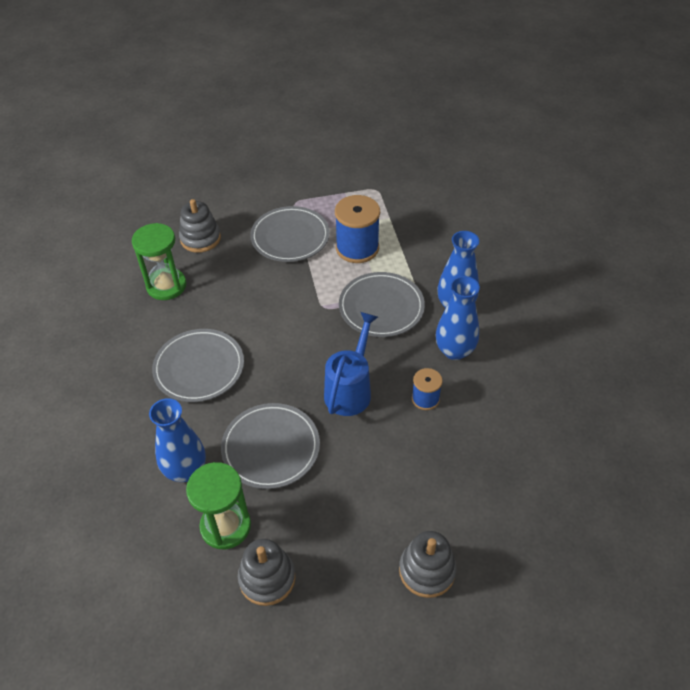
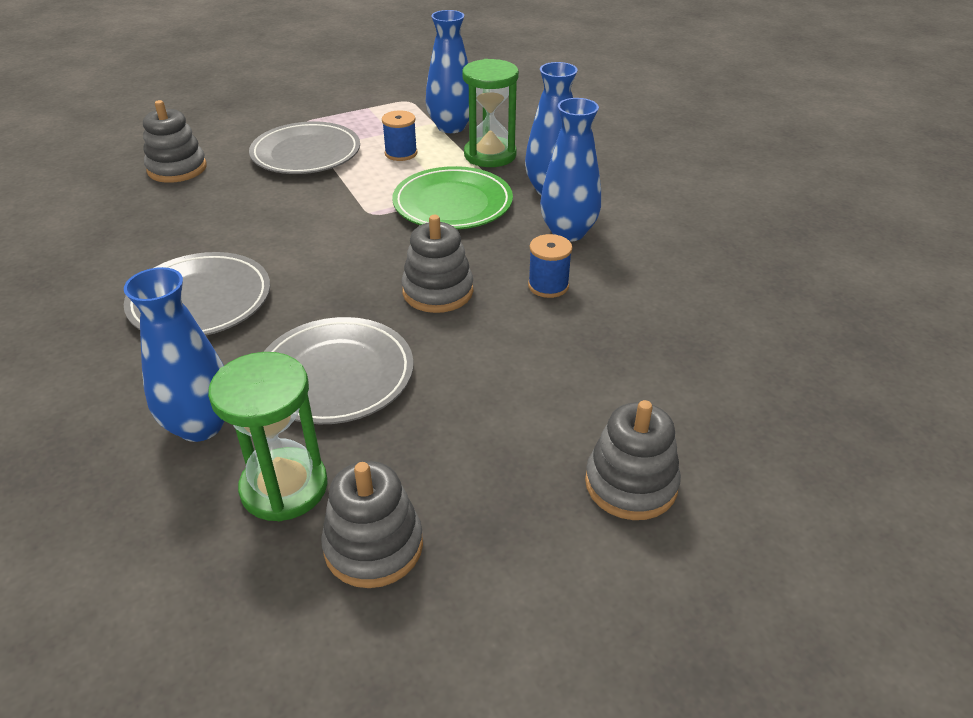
camera: 15 degrees left, 10 degrees down
(166, 286) = (133, 220): green hourglass -> green hourglass (490, 155)
(350, 389) = (438, 291): blue watering can -> grey stacking toy
(357, 248) = (401, 153): blue spool -> blue spool, size x0.55
(381, 307) = (452, 204): grey plate -> green plate
(400, 225) = (451, 127): none -> blue vase

